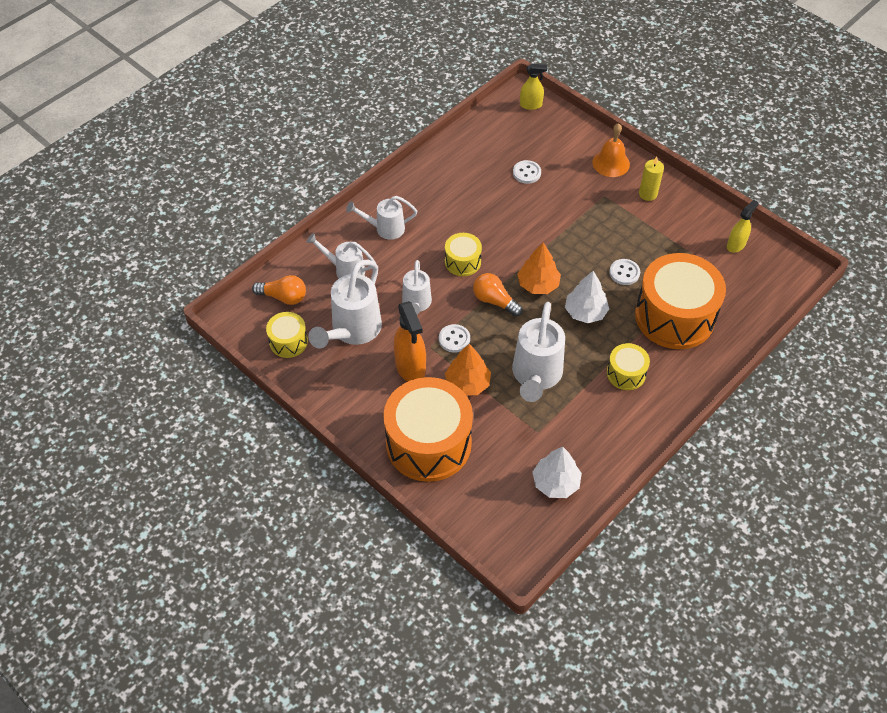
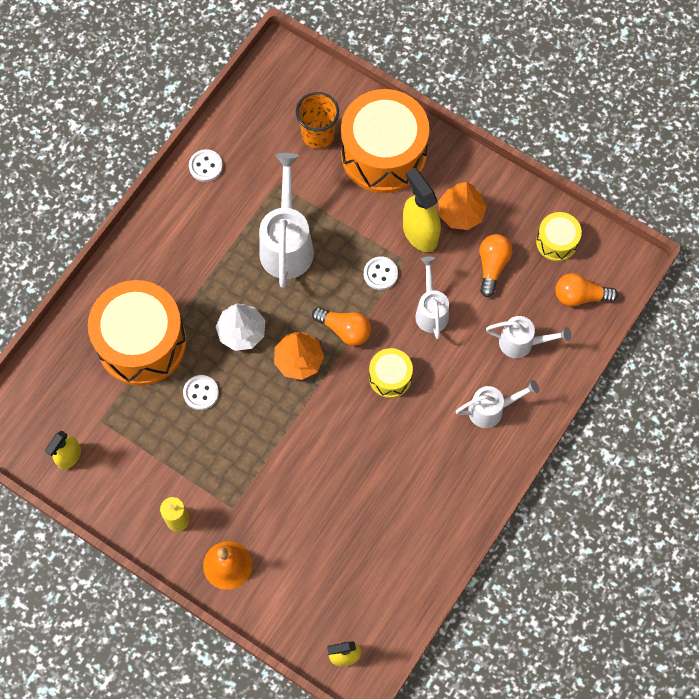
camera: 170 degrees right, 15 degrees up
(352, 331) = (492, 266): white watering can -> orange light bulb
(410, 367) = (420, 233): orange spray bottle -> yellow spray bottle
(467, 383) = (356, 224): orange tree -> orange tree (461, 213)
(490, 472) = (318, 134): none -> orange cup
(526, 173) = (334, 529): white button -> white button (205, 166)
(555, 483) = (254, 134): white tree -> none
(626, 373) = (192, 262): yellow drum -> none

